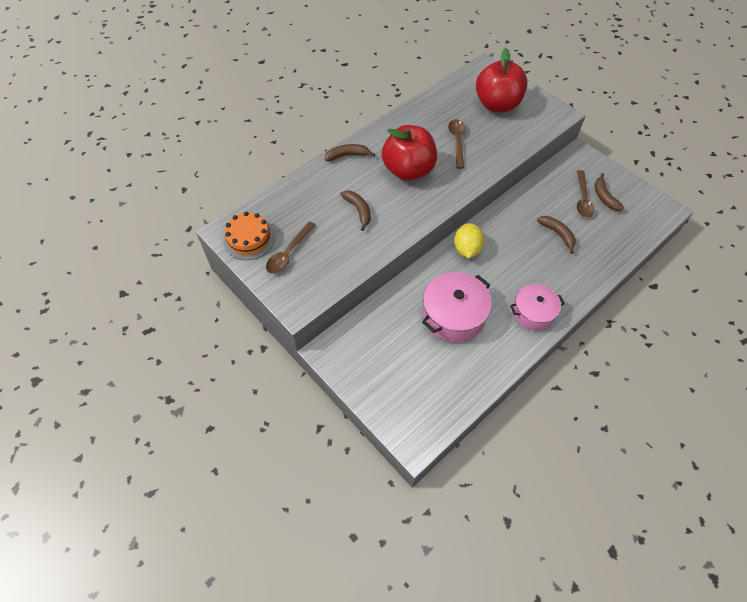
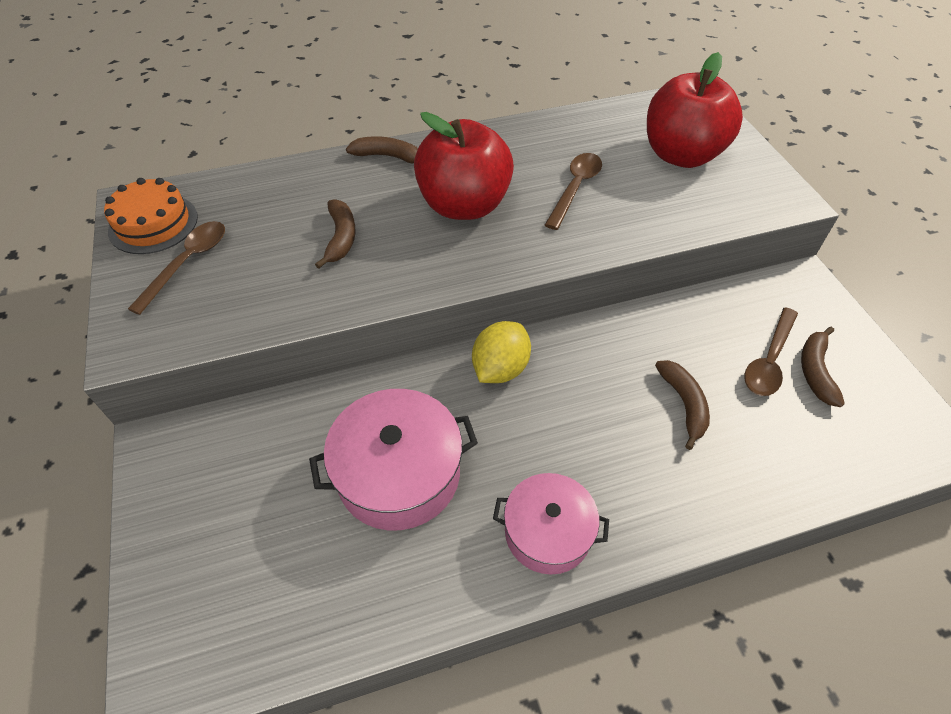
camera: 25 degrees right, 5 degrees down
(288, 253) = (188, 263): brown spoon -> brown spoon turned 150 degrees clockwise

